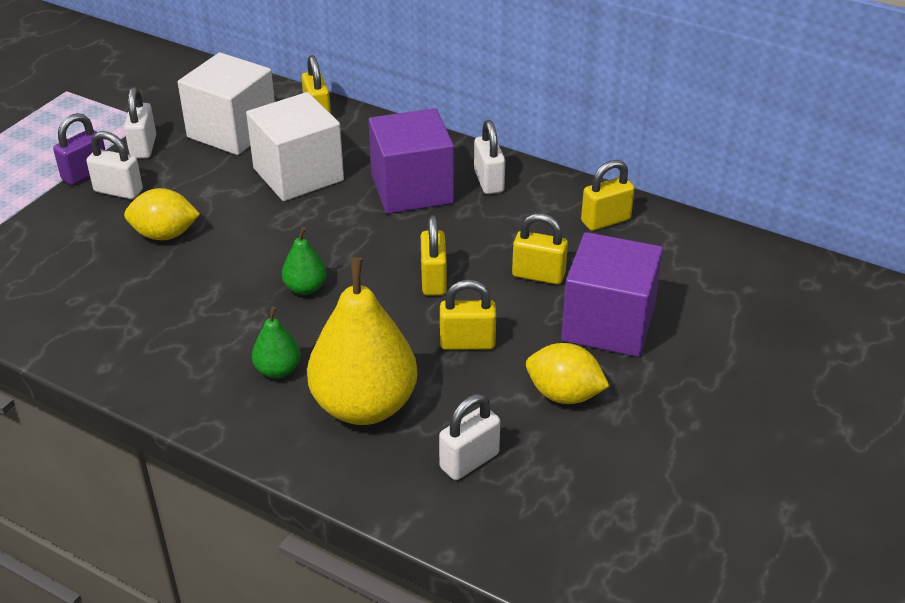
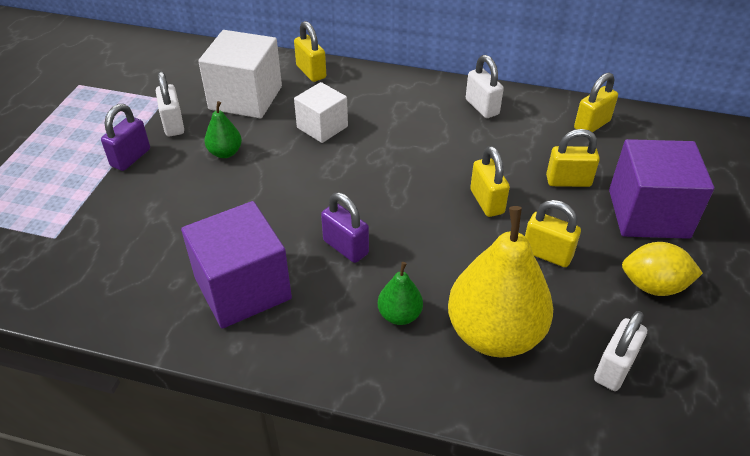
camera: 15 degrees left, 5 degrees up
(118, 191) = (169, 169): white padlock -> none
(165, 235) = (231, 203): yellow lemon -> none
(258, 298) = (345, 247): none -> purple padlock
(298, 174) = (322, 127): white cube -> white cube, size x0.62
(305, 288) = (382, 230): green pear -> green pear (225, 153)
(412, 189) = (424, 124): purple cube -> purple cube (243, 288)
(467, 342) = (547, 254): yellow padlock -> yellow padlock turned 45 degrees clockwise

